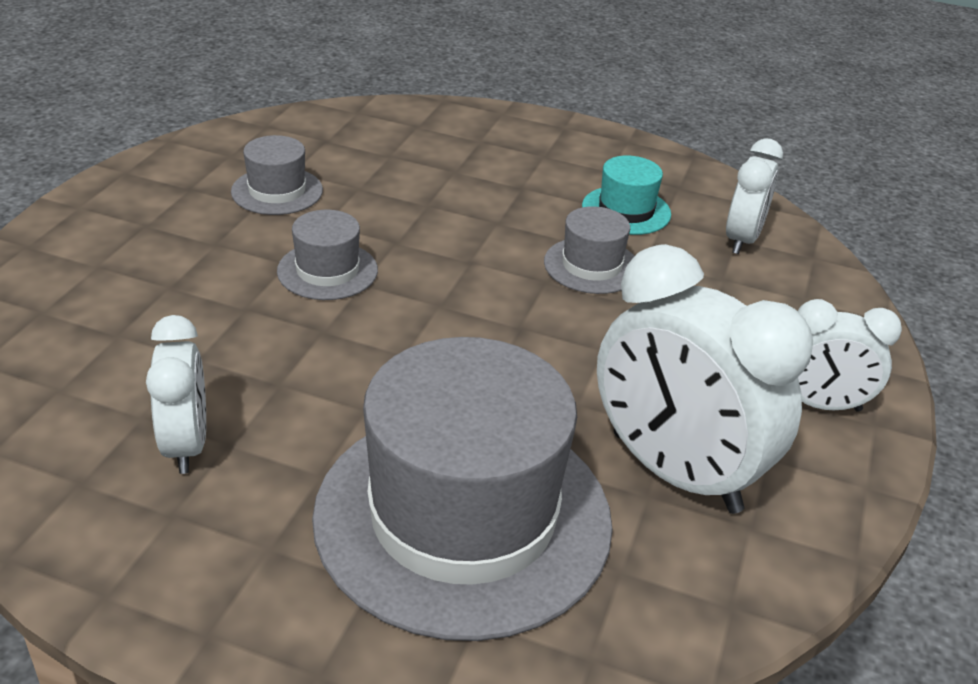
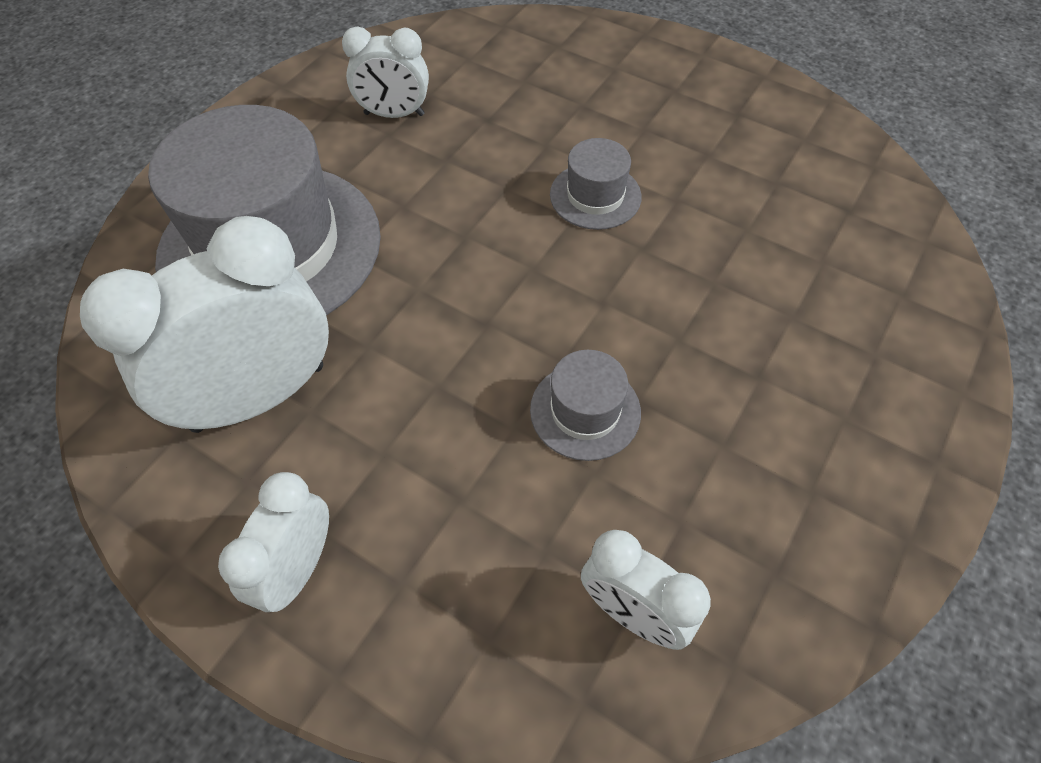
camera: 105 degrees right, 20 degrees up
(277, 191) = (736, 169): grey hat -> none
(626, 210) = (706, 482): turquoise hat -> none

